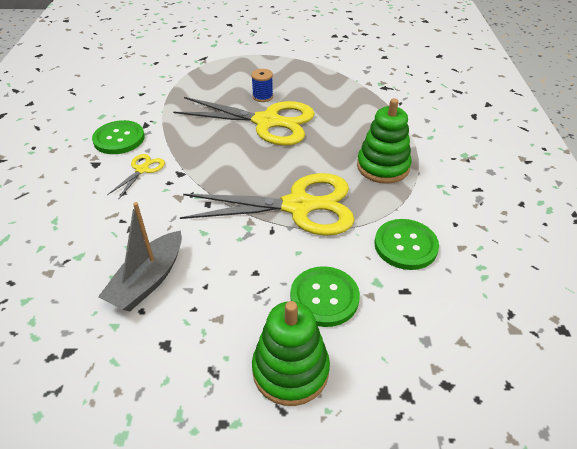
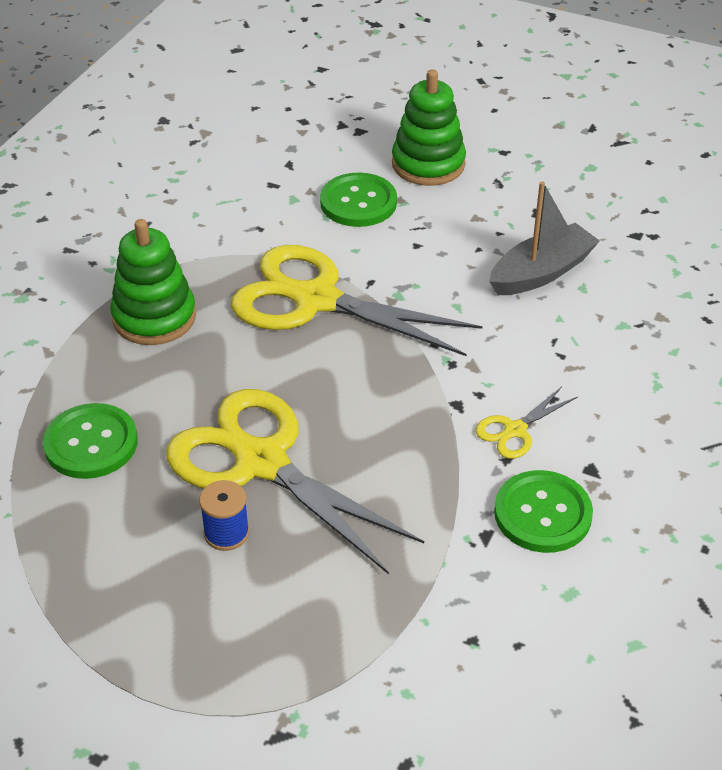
camera: 155 degrees left, 0 degrees up
(405, 245) = (229, 219): green button -> green button (91, 443)

